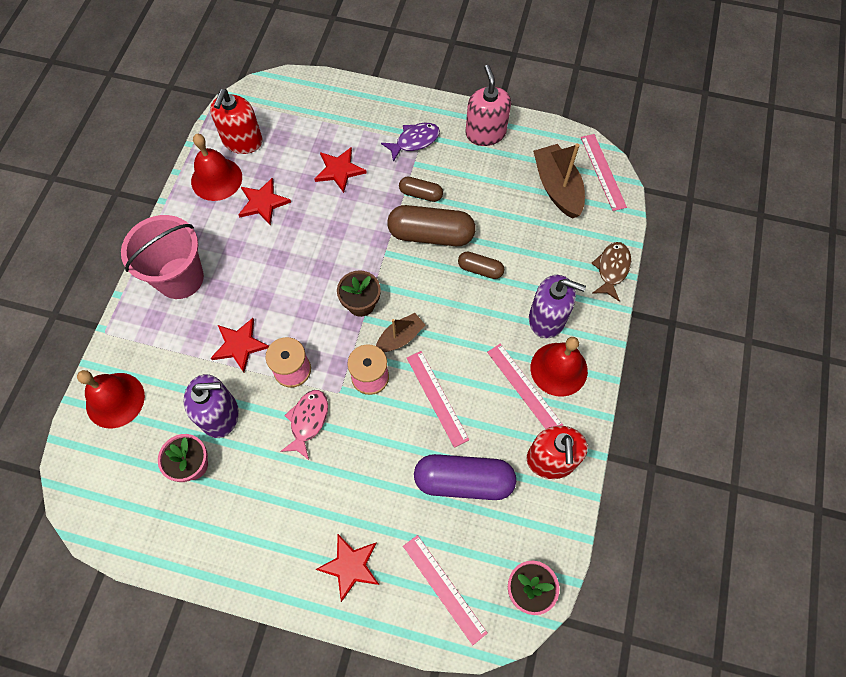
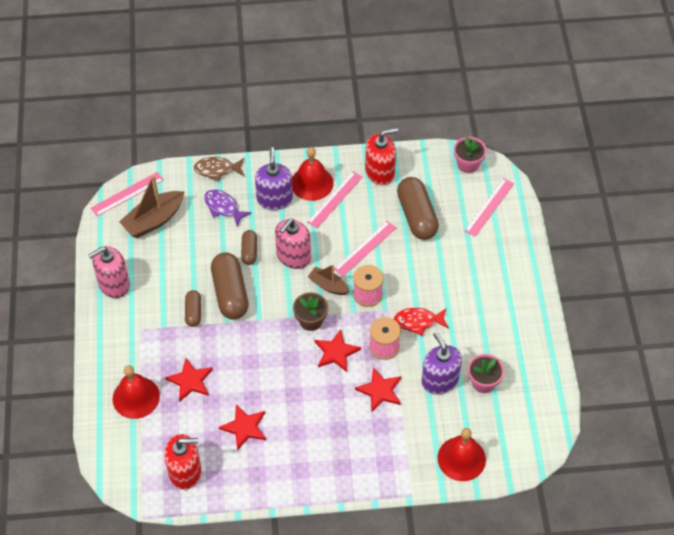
camera: 110 degrees left, 10 degrees down
(180, 278) = (341, 460): pink bucket -> none
(216, 179) = (233, 476): red bell -> red bell (136, 397)
(308, 421) = (418, 321): pink fish -> red fish
(350, 566) = (502, 261): red star -> red star (336, 352)
(414, 141) = (140, 334): purple fish -> purple fish (223, 207)
(456, 313) = (293, 256): none -> pink soap dispenser
(463, 481) = (416, 216): purple capsule -> brown capsule

